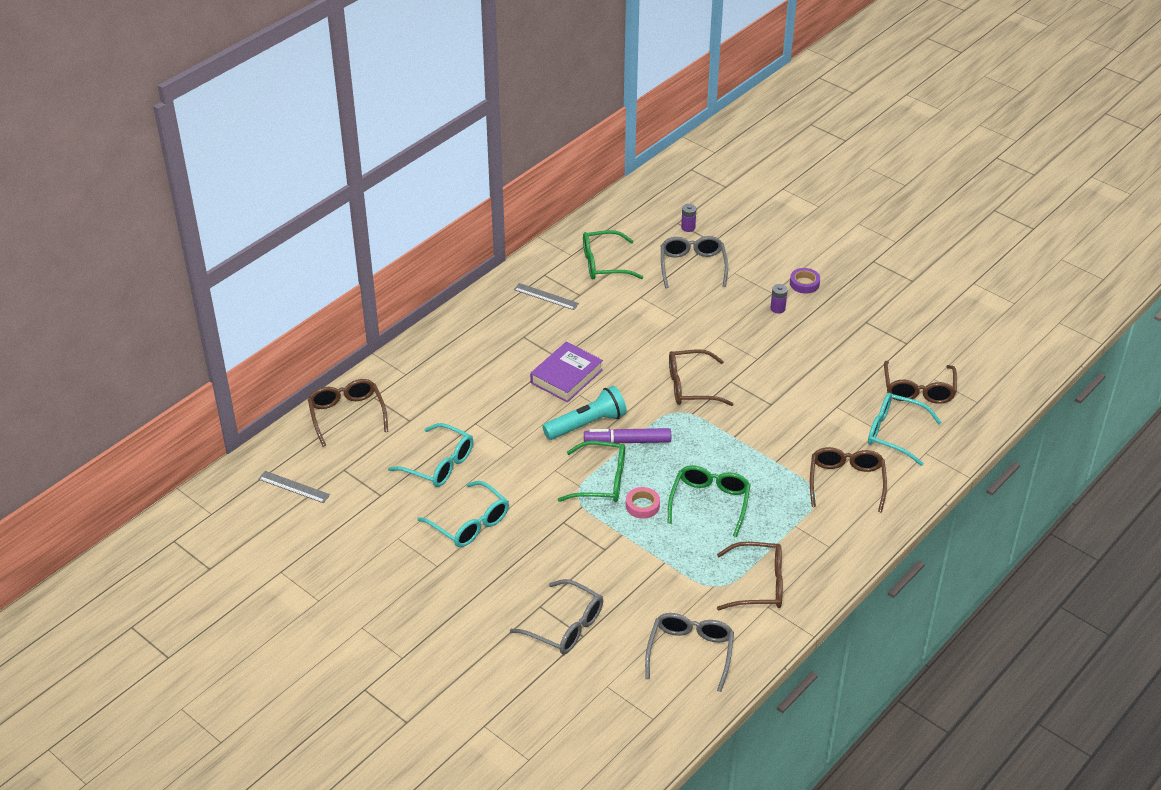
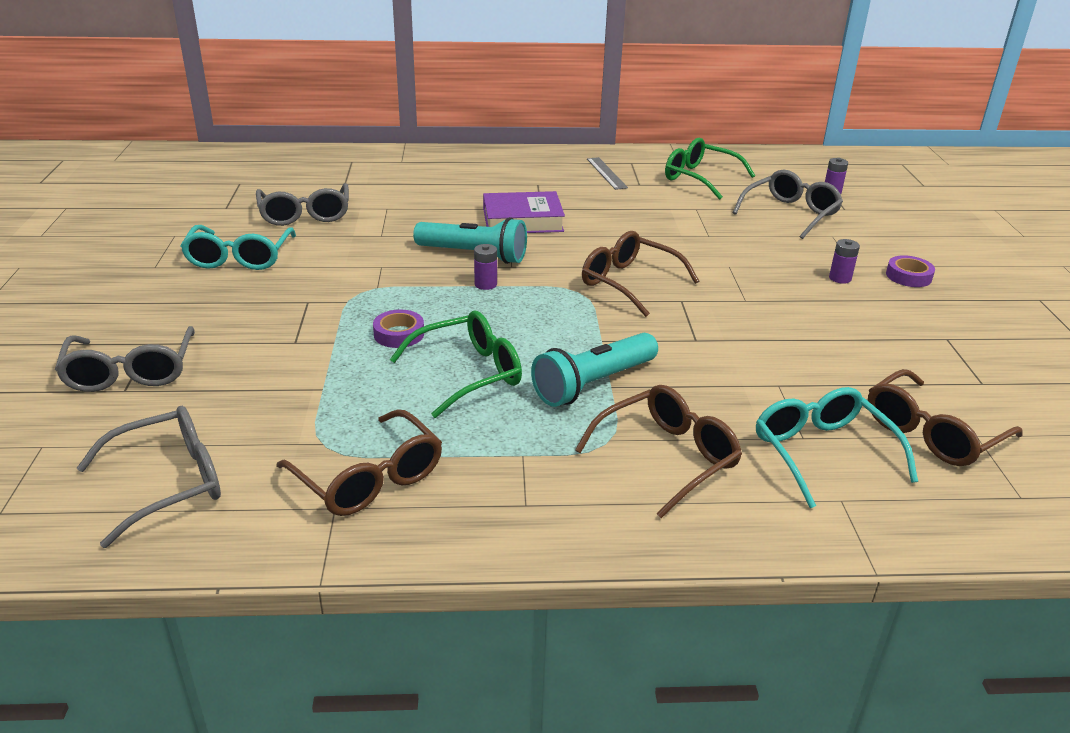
camera: 45 degrees right, 10 degrees down
(294, 487) = (189, 174): grey ruler -> none
(347, 415) = (312, 160): brown glasses -> none
(439, 464) = (305, 215): turquoise glasses -> grey glasses
(602, 481) = (402, 296): green glasses -> none
(627, 441) = (485, 284): purple marker -> purple battery
(642, 505) = (399, 334): pink tape -> purple tape
(767, 466) = (593, 384): none -> turquoise flashlight

